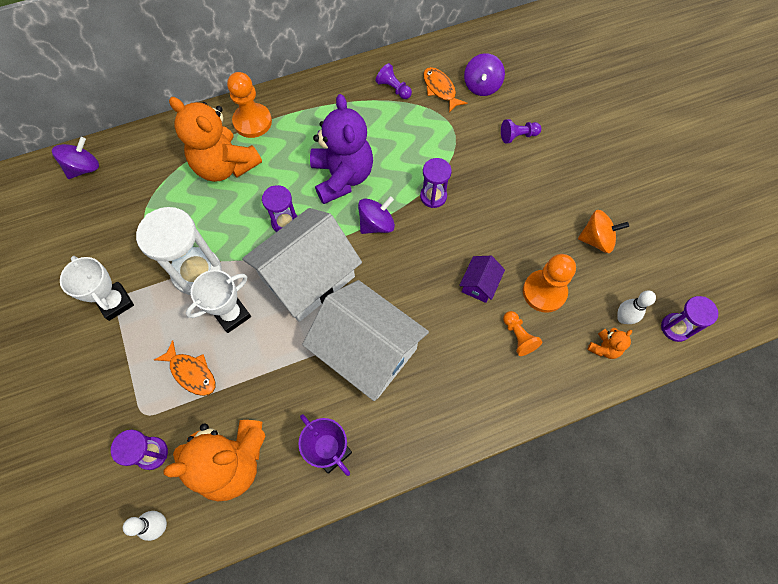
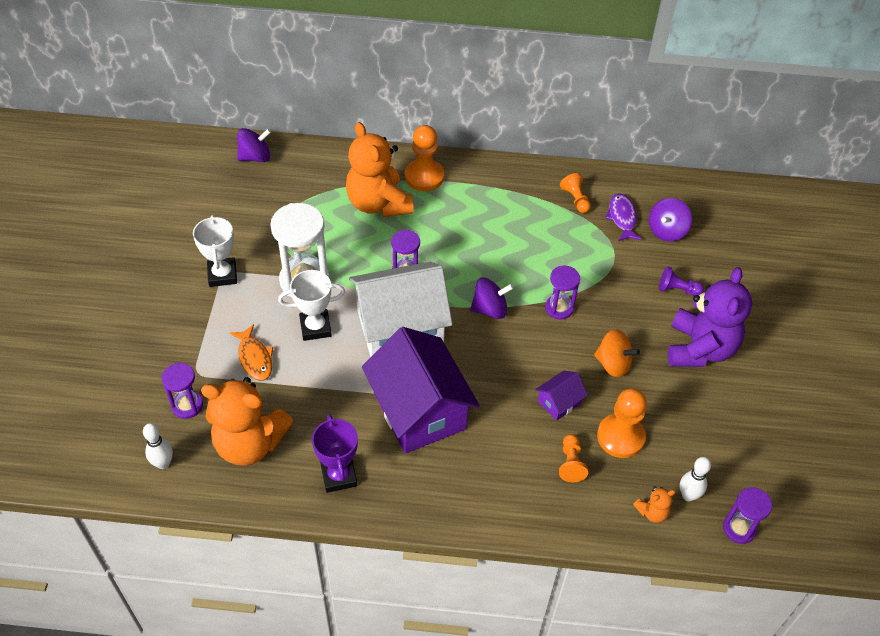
camera: 25 degrees right, 15 degrees down
(342, 177) = (481, 256): purple teddy bear -> purple teddy bear (699, 349)
(367, 351) = (419, 410): white house -> purple house
(393, 88) = (575, 199): purple pawn -> orange pawn
(440, 89) = (622, 218): orange fish -> purple fish
(596, 239) = (703, 414): orange spinning top -> orange spinning top (613, 364)

